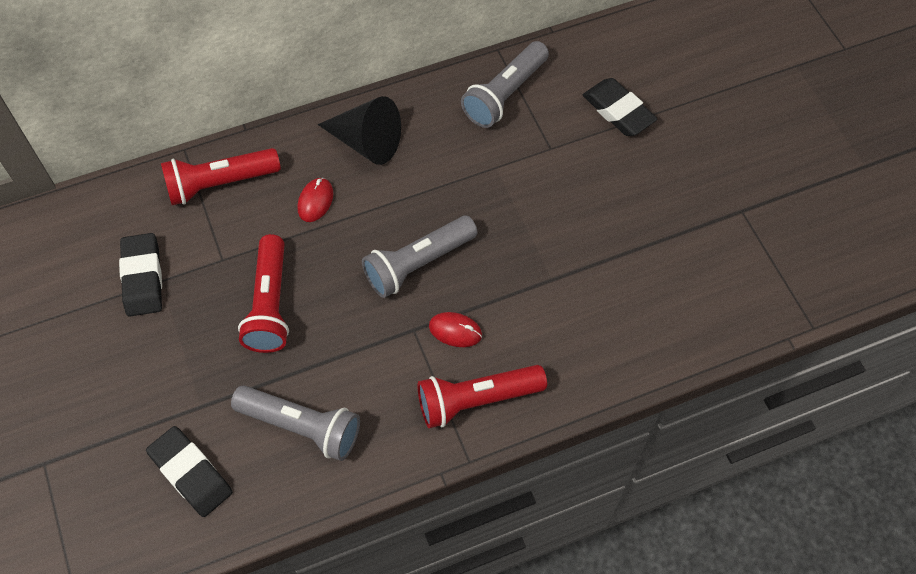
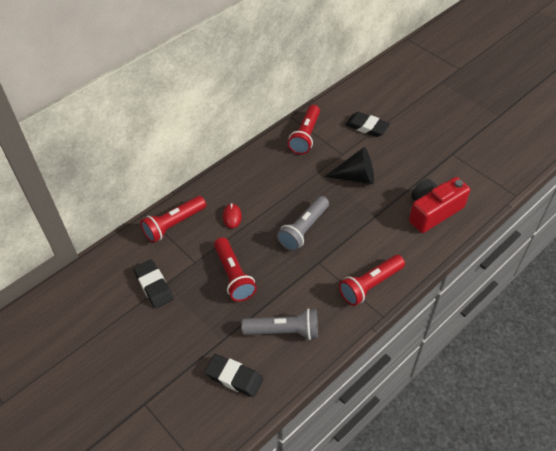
camera: 20 degrees left, 10 degrees down
(366, 142) = (244, 180): black cone -> black cone (356, 177)
(455, 331) = (341, 255): red mouse -> none
(504, 94) = (305, 136): grey flashlight -> red flashlight
(650, 307) = (433, 211): none -> red camera

